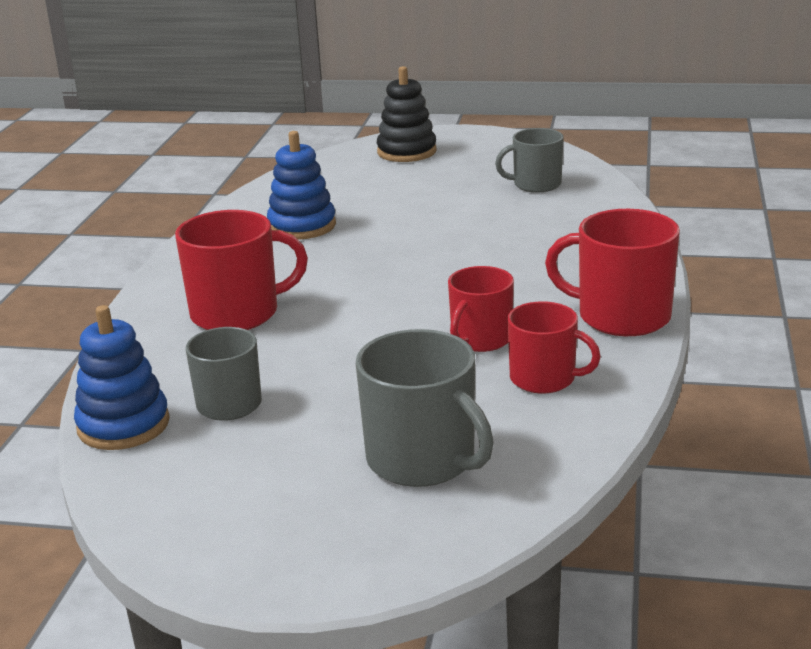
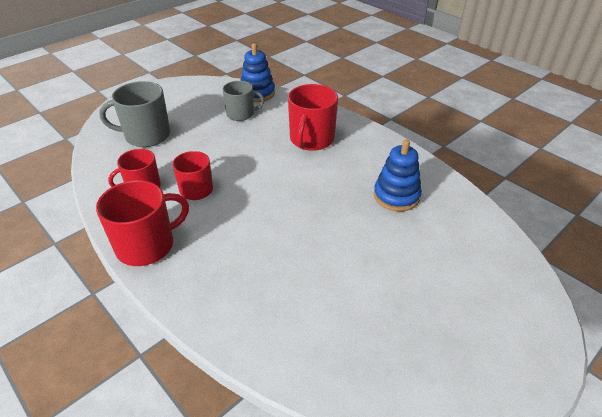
camera: 125 degrees right, 15 degrees up
(406, 152) = (506, 312): black stacking toy -> none
(536, 184) = (359, 342): grey mug -> none

